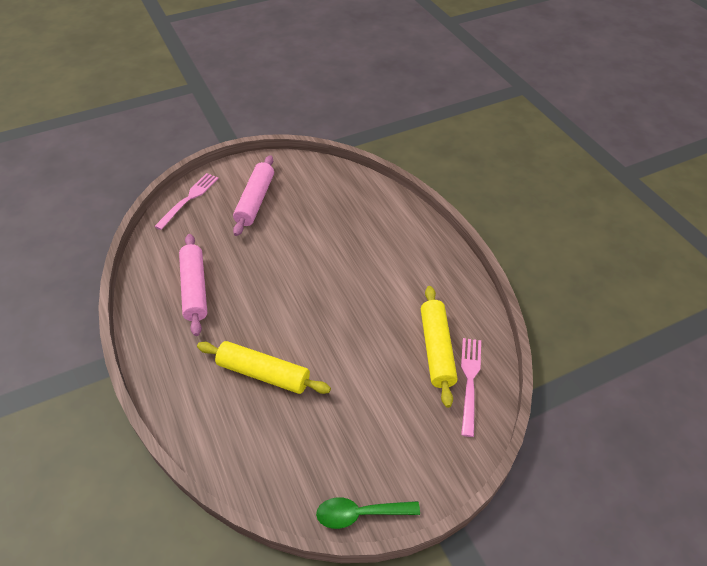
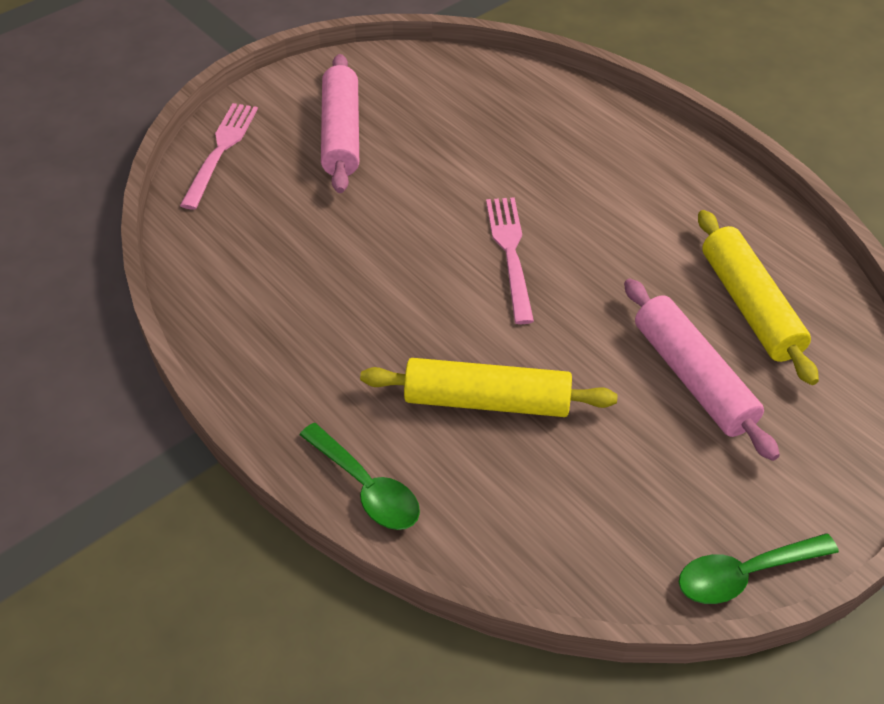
camera: 15 degrees left, 0 degrees up
(178, 409) = (367, 488): none -> green spoon
(195, 289) = (303, 292): pink rolling pin -> pink rolling pin (693, 377)
(469, 380) = (821, 341): pink fork -> pink fork (510, 252)

